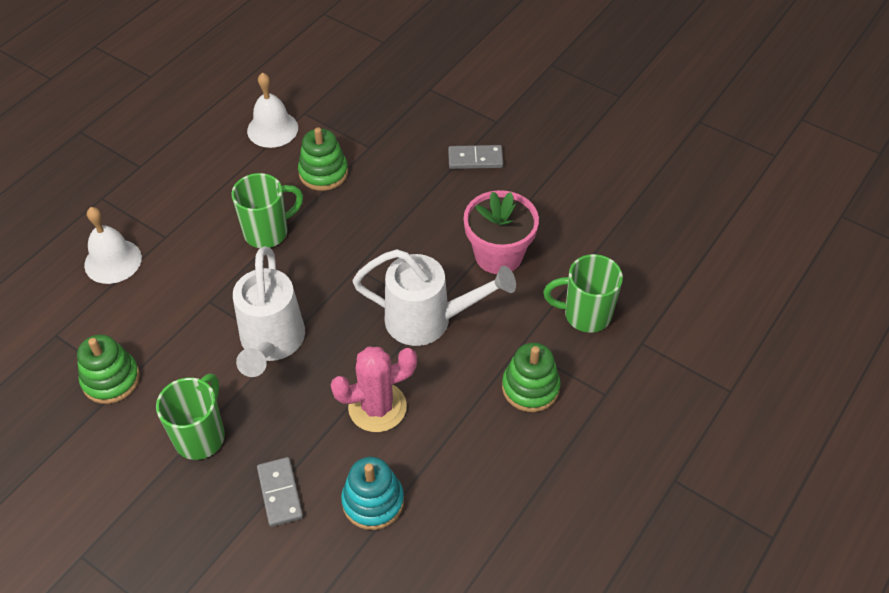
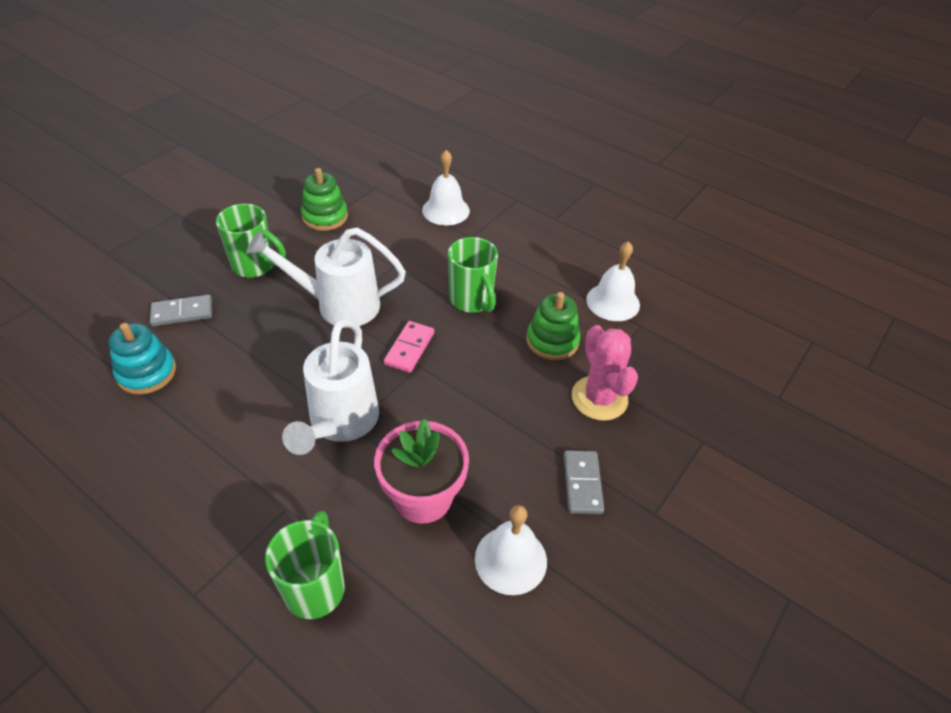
camera: 90 degrees right, 5 degrees down
(334, 277) = (409, 348): none -> pink domino
(377, 407) = (245, 378): pink cactus -> pink cactus (599, 398)
(530, 387) = (227, 513): green stacking toy -> none
(545, 201) = (510, 559): none -> white bell

